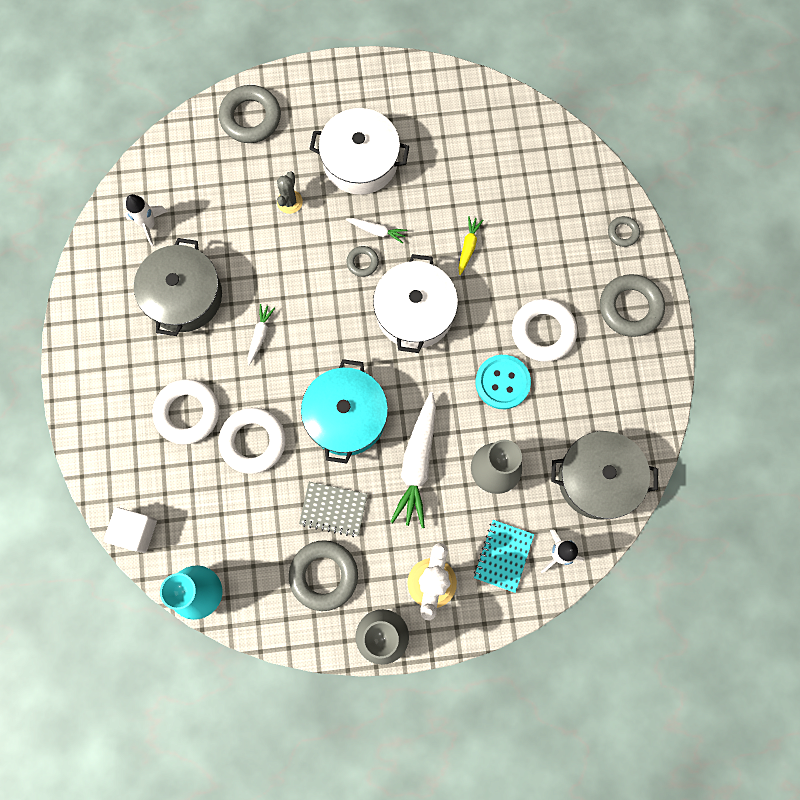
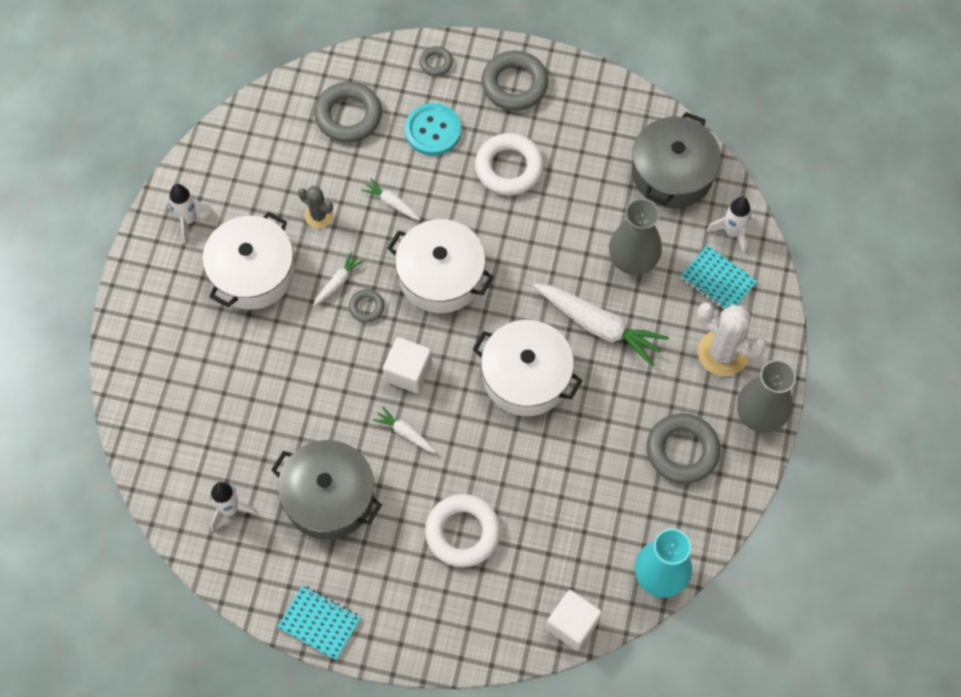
camera: 70 degrees left, 10 degrees down
(76, 328) = (319, 623): none -> turquoise notebook
(250, 117) = (151, 365): grey ring -> grey ring (348, 116)
(253, 441) = (518, 476): white ring -> none
(289, 202) = (267, 356): grey cactus -> grey cactus (318, 216)
(315, 317) = (408, 372): none -> white cube
(333, 509) = (618, 420): grey notebook -> none
(346, 416) = (526, 377): turquoise pot -> white pot
(389, 94) = (188, 220): none -> white rocket
(468, 247) = (392, 203): yellow carrot -> white carrot
(502, 382) = (546, 221): turquoise button -> turquoise button (433, 130)

